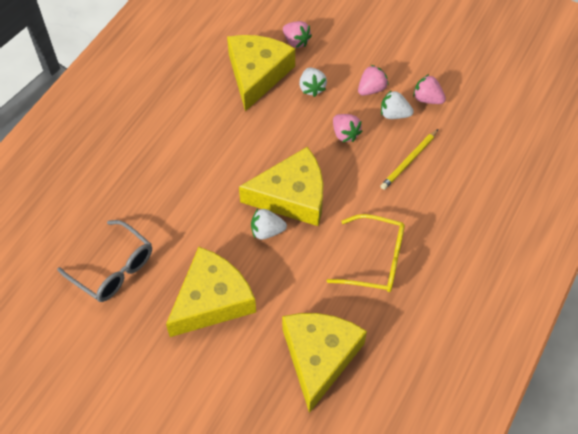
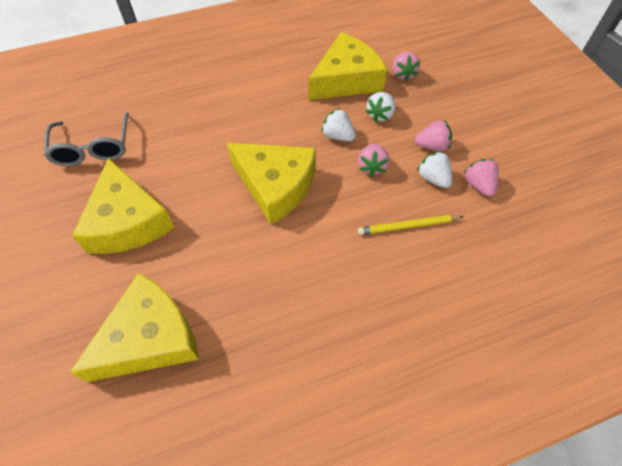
camera: 40 degrees right, 0 degrees up
(212, 300) = (128, 221): yellow cheese -> yellow cheese turned 75 degrees clockwise
(267, 231) = (226, 199): white strawberry -> white strawberry (338, 136)
(376, 260) = (288, 291): yellow glasses -> none

